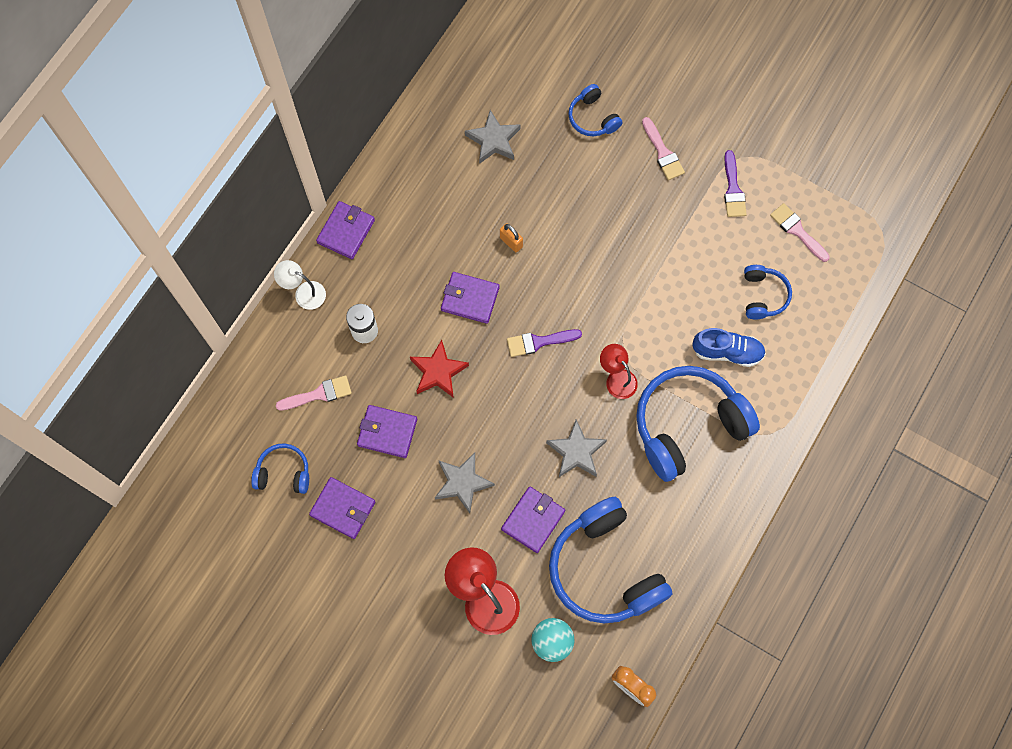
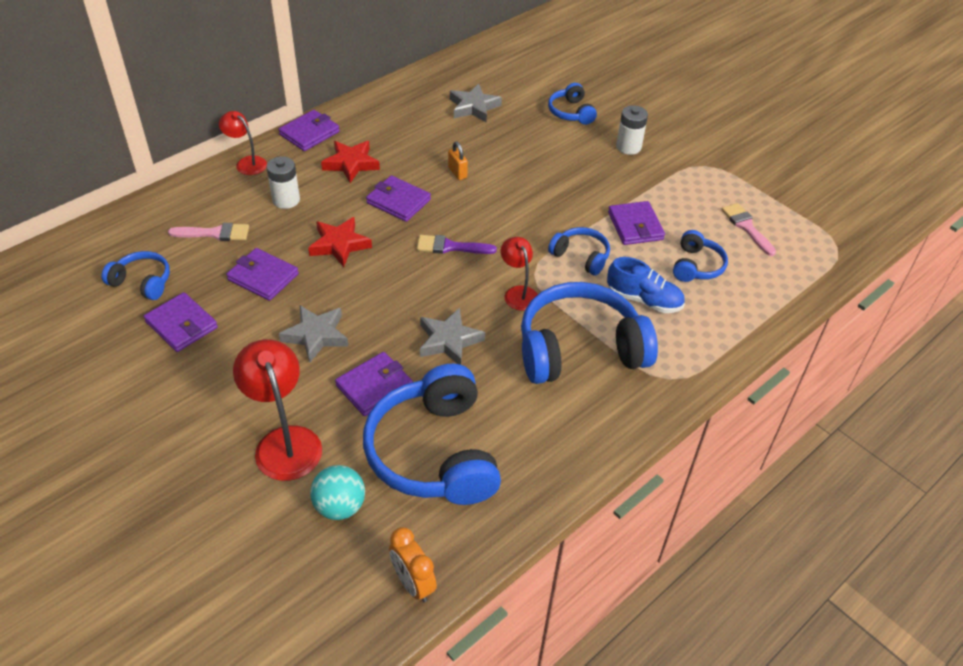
camera: 15 degrees right, 25 degrees down
(304, 293) = (247, 163): white lamp -> red lamp
(405, 262) = (351, 164): none -> red star
(658, 316) = (581, 256): none -> blue headphones
(663, 152) = (628, 147): pink brush -> white battery
(697, 261) = (635, 226): none -> purple wallet
(733, 189) = (689, 185): purple brush -> none

